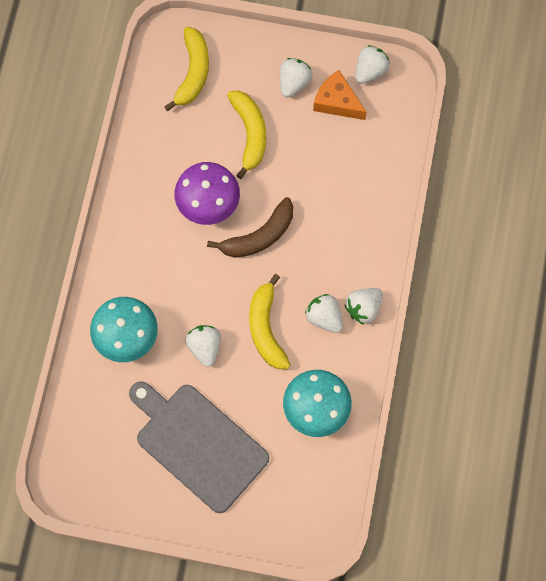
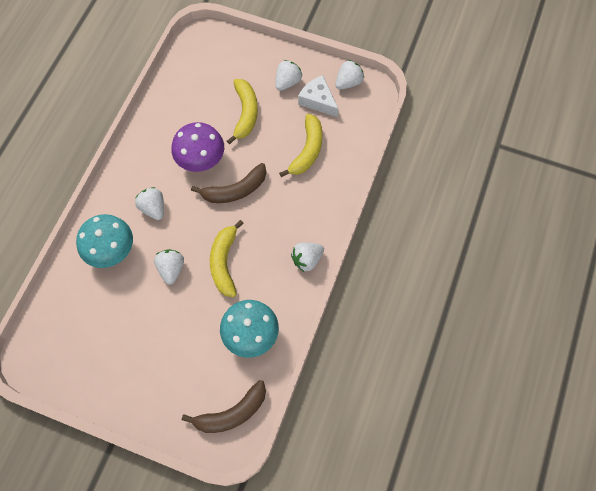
camera: 10 degrees right, 5 degrees down
(193, 72) = (212, 63): yellow banana -> yellow banana (307, 150)
(198, 444) = (146, 347): grey cutting board -> none
(314, 502) = (232, 413): none -> brown banana
(324, 317) = (273, 262): white strawberry -> white strawberry (153, 208)
(337, 102) = (318, 100): orange cheese -> white cheese

